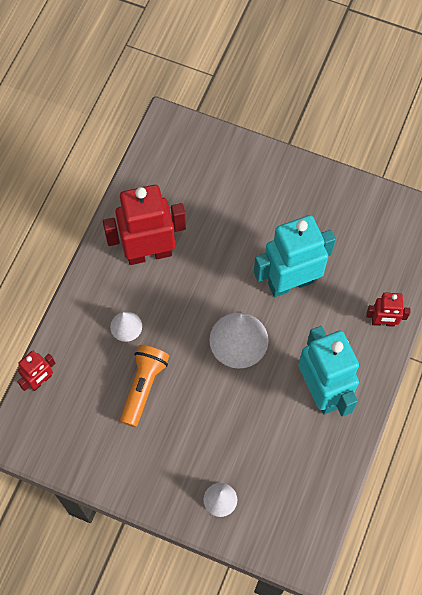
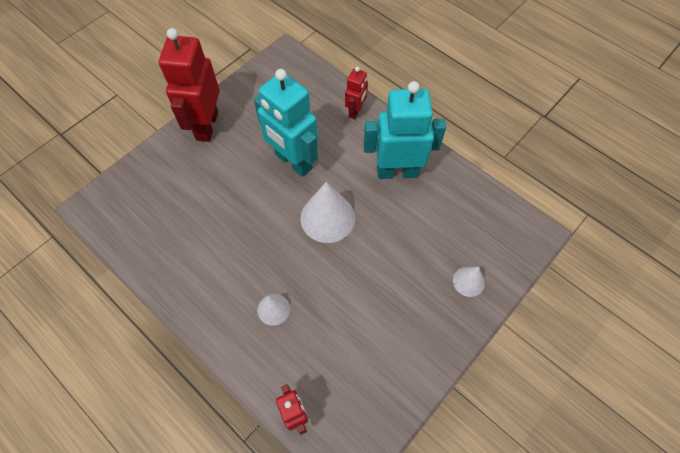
camera: 70 degrees left, 5 degrees down
(143, 386) = (340, 313): orange flashlight -> none
(149, 253) = (209, 264): red robot -> red robot (206, 126)
(290, 282) = (293, 162): turquoise robot -> turquoise robot turned 45 degrees counterclockwise

